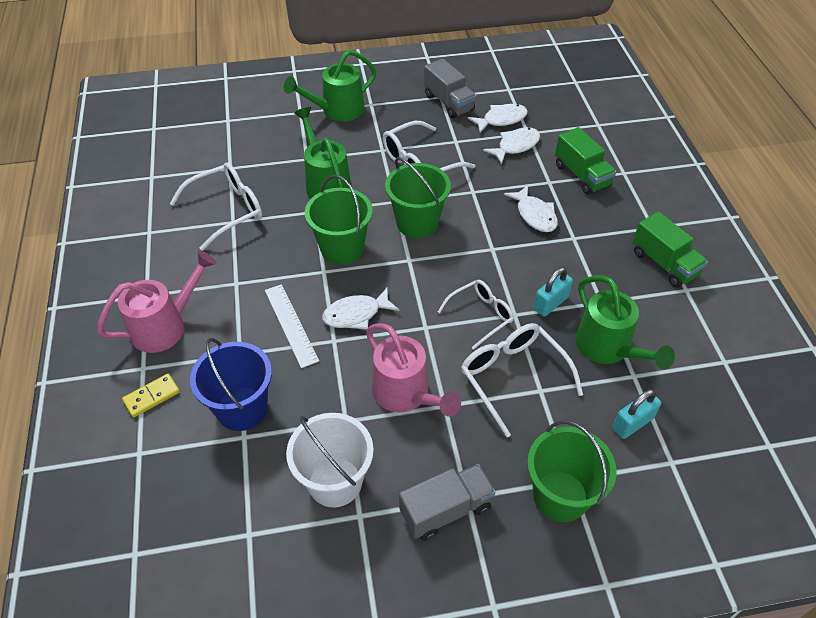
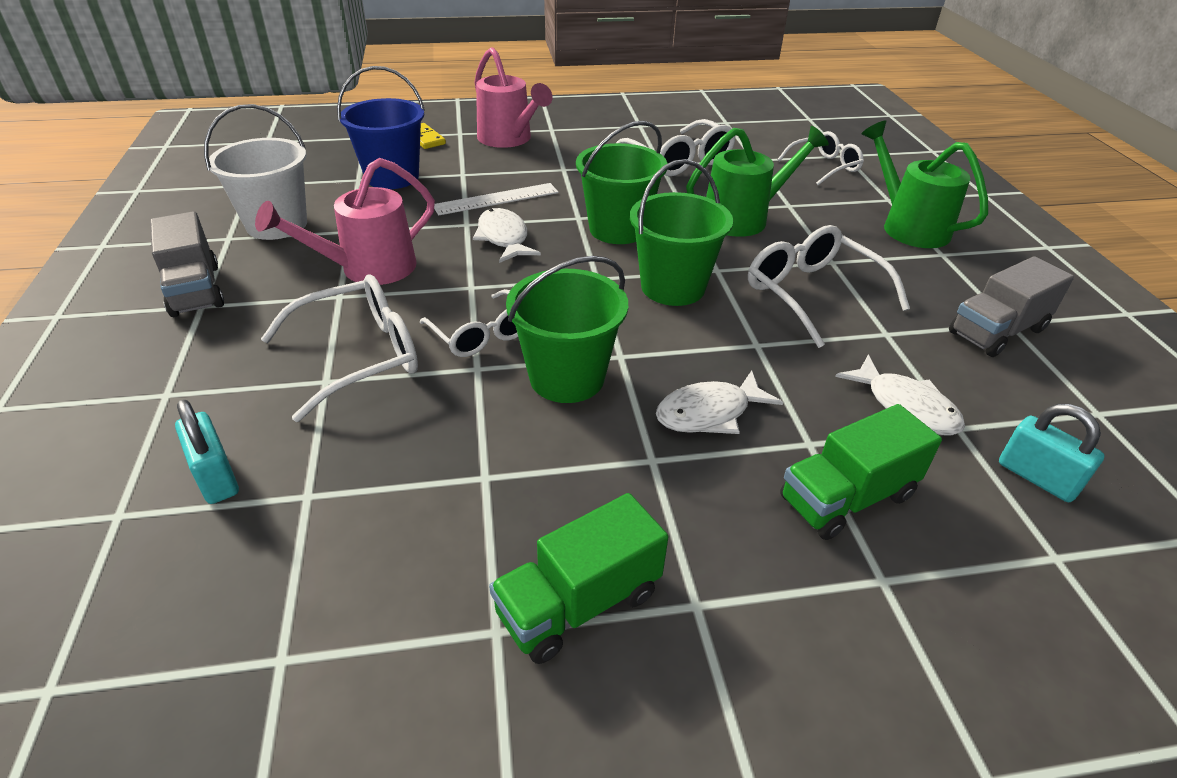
camera: 90 degrees right, 10 degrees down
(247, 133) = (824, 167): none -> white glasses
(501, 119) = (982, 394): white fish -> none
(550, 303) = (492, 410): turquoise padlock -> turquoise padlock (1037, 477)
(560, 496) = (148, 381): green bucket -> green bucket (567, 377)
(608, 349) = (376, 470): green watering can -> none

